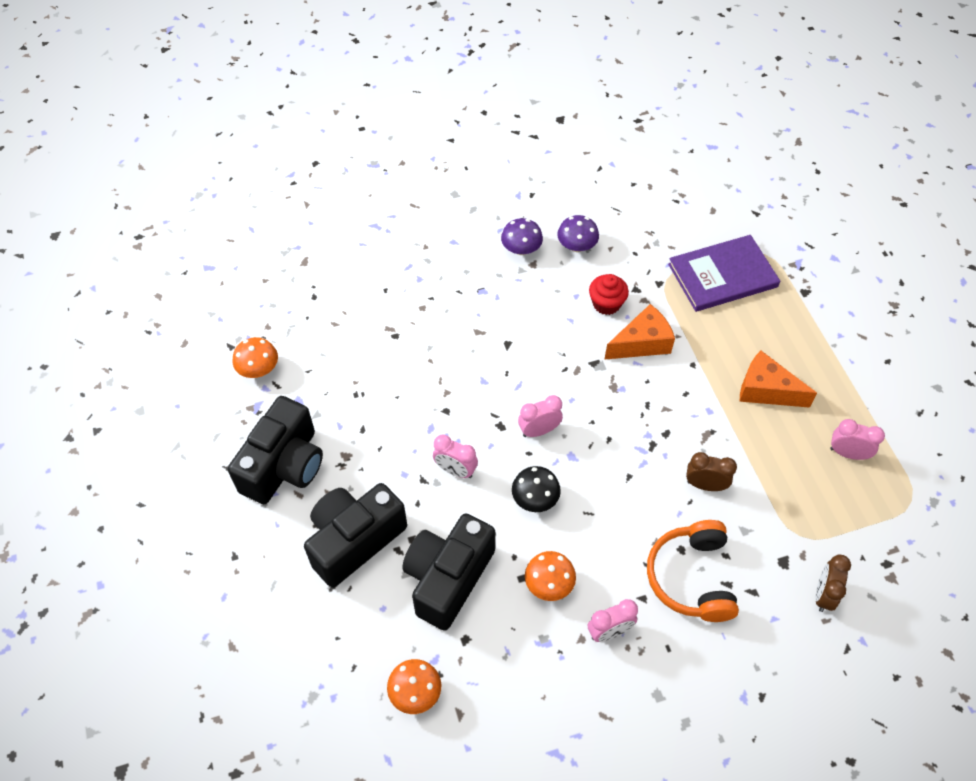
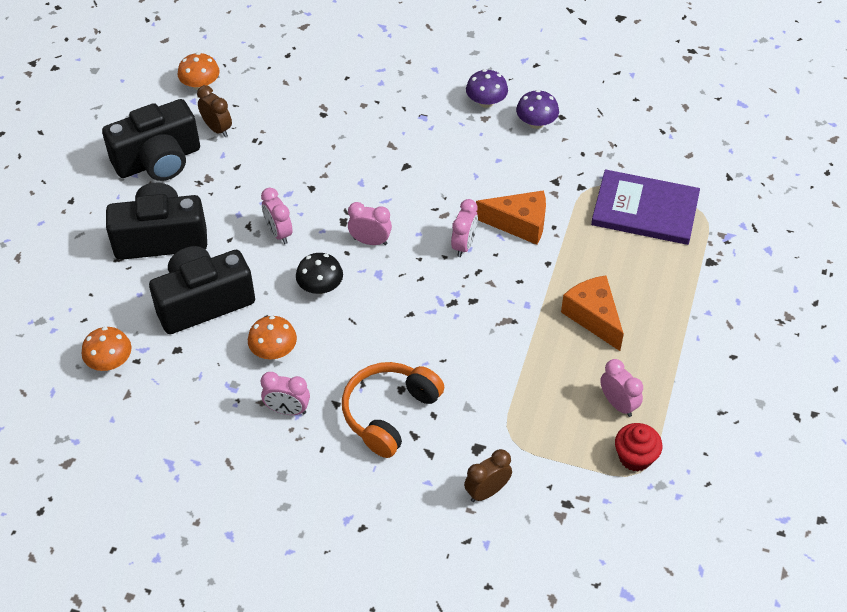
camera: 35 degrees right, 5 degrees down
(606, 304) = (518, 179): red cupcake -> red cupcake (635, 457)
(616, 388) = (464, 245): none -> pink clock
(705, 485) = (467, 355): brown clock -> brown clock (217, 129)

